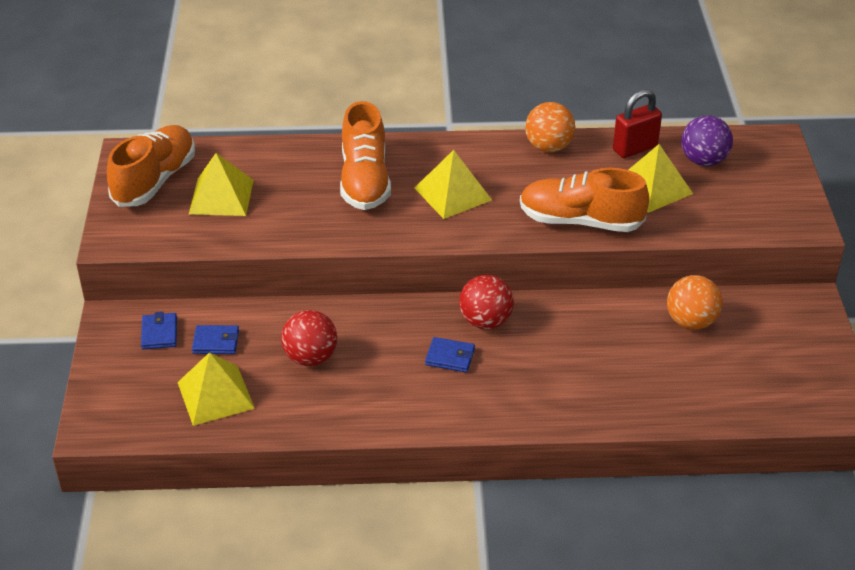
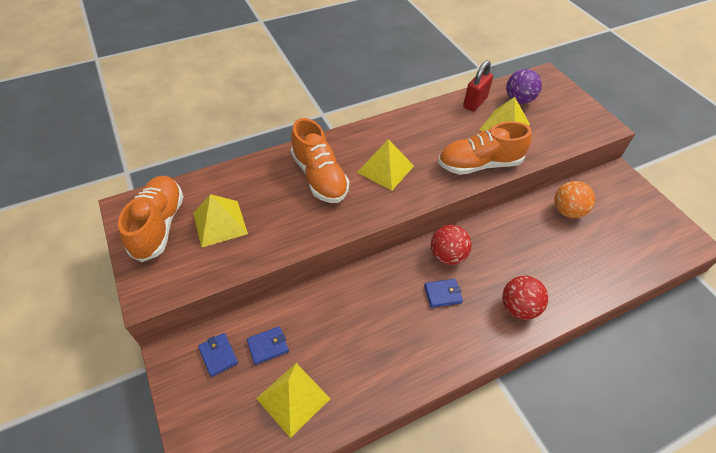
camera: 25 degrees left, 10 degrees up
(310, 357) = (347, 332): red ball -> red ball (518, 307)
(548, 147) = (423, 116): orange ball -> none

